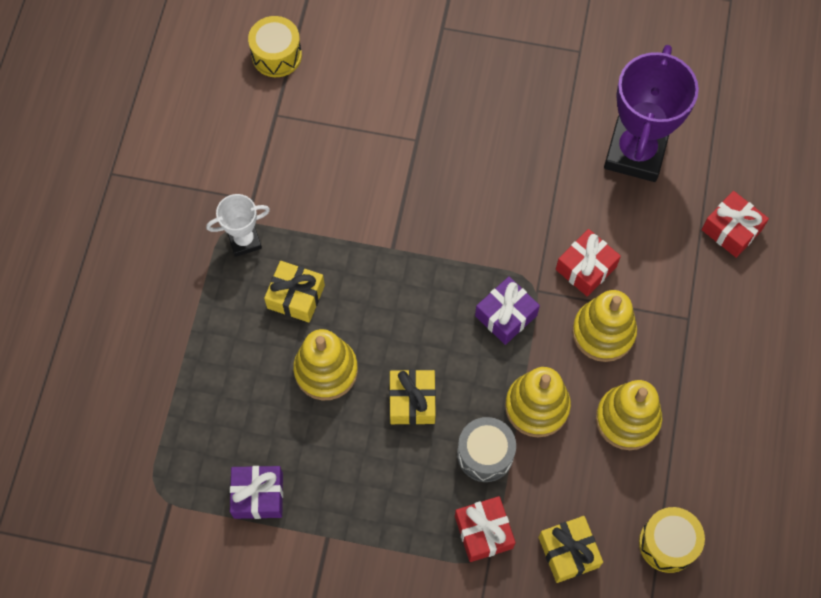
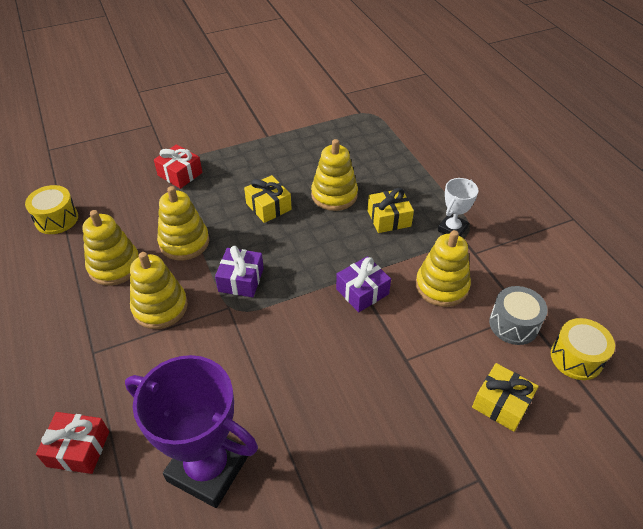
camera: 145 degrees right, 20 degrees down
(258, 496) = (318, 133): purple gift -> purple gift (362, 291)
(320, 185) = (441, 286): none -> yellow stacking toy
(485, 454) = (203, 205): grey drum -> grey drum (513, 324)
(568, 552) = (121, 188): yellow gift -> yellow gift (501, 403)
(586, 268) = (199, 343): red gift -> none
(635, 153) = (208, 468): purple trophy -> purple trophy turned 45 degrees counterclockwise

